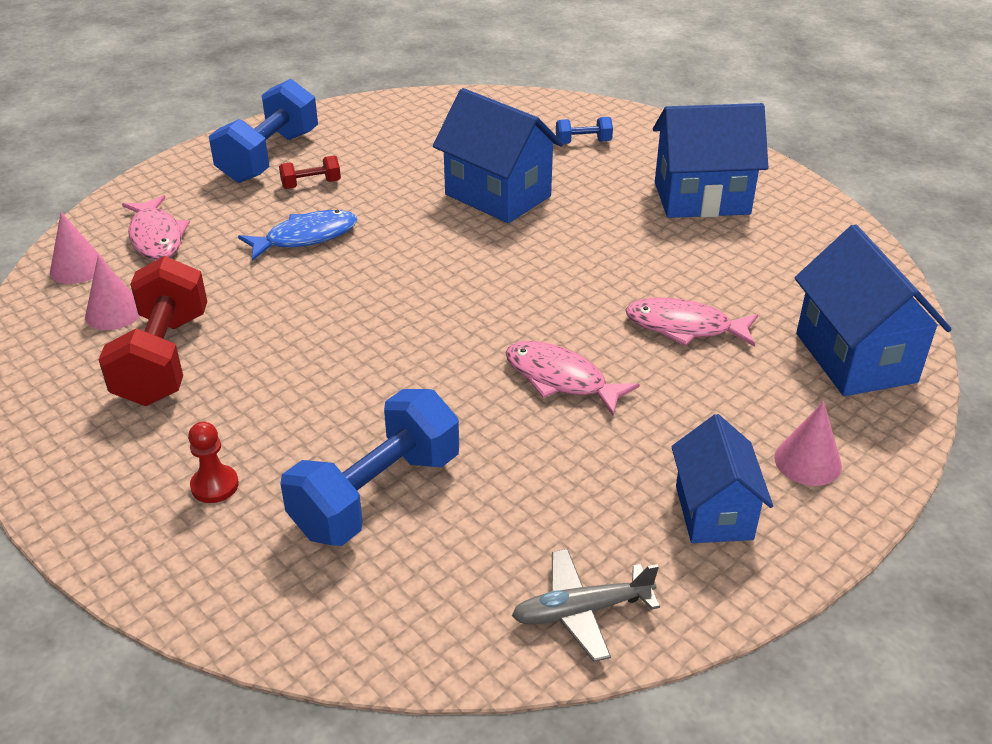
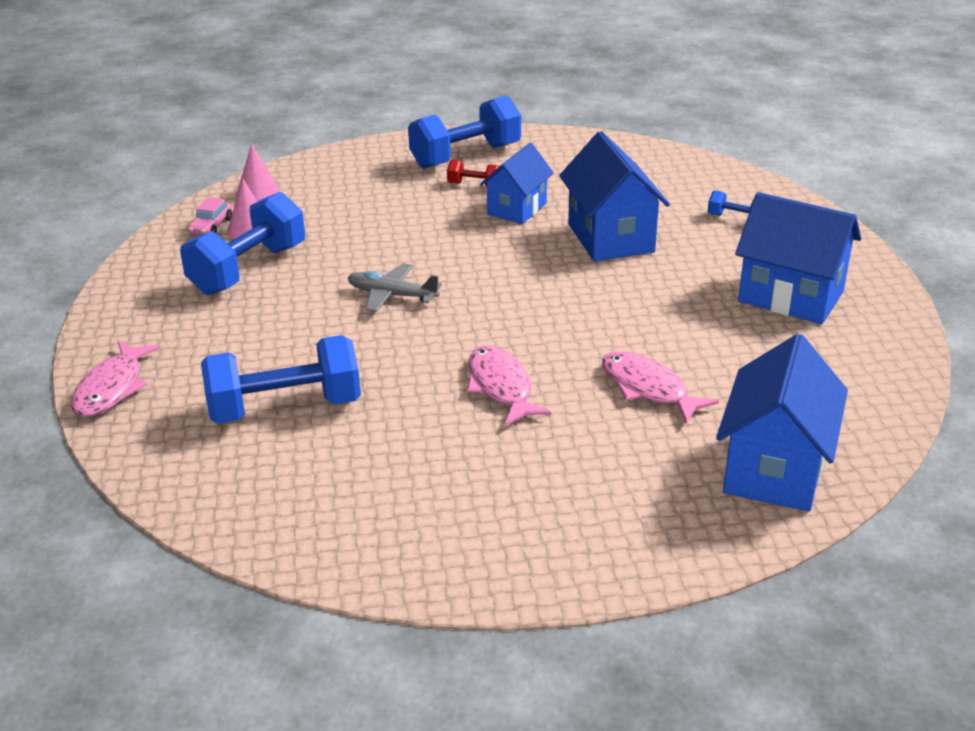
camera: 35 degrees right, 5 degrees down
(62, 325) = (211, 226): none -> pink car
(156, 237) = (328, 189): pink fish -> pink fish (112, 388)
(163, 359) = (248, 269): red dumbbell -> blue dumbbell
(215, 485) = (195, 359): red pawn -> none
(306, 237) = (428, 222): blue fish -> none
(581, 611) = (333, 540): grey plane -> grey plane (392, 295)
(713, 512) = (506, 525): blue house -> blue house (517, 209)
(807, 461) = (628, 525): pink cone -> none

